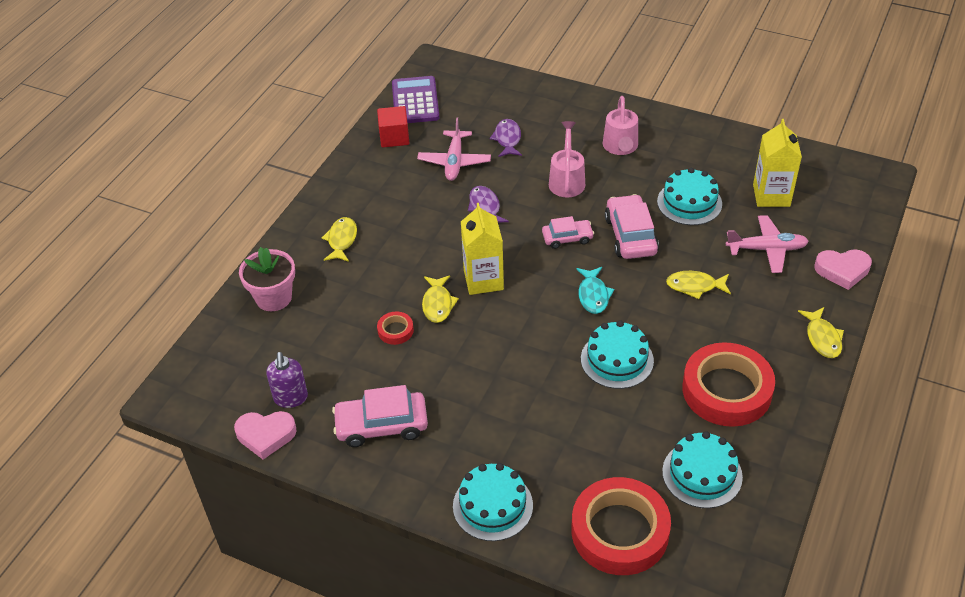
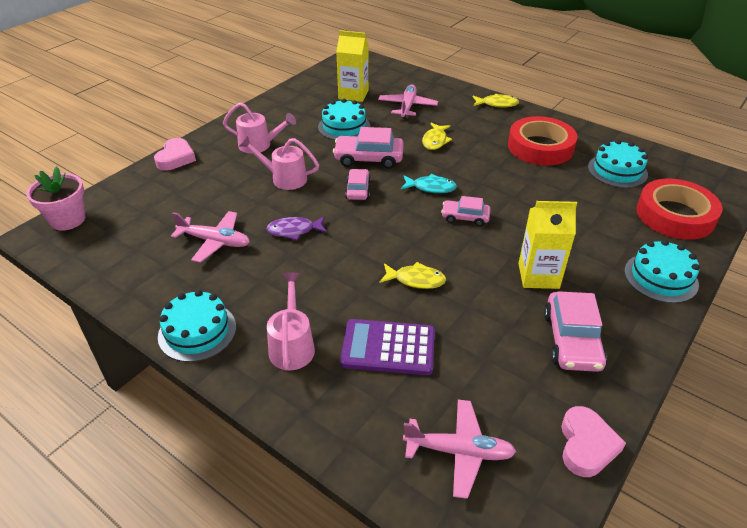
camera: 80 degrees left, 5 degrees down
(252, 355) = (459, 451): none -> pink plane
(273, 298) = (366, 420): pink flower pot -> pink flower pot (68, 219)
(291, 398) = (531, 416): purple soap dispenser -> none
(341, 240) = (292, 345): yellow fish -> pink watering can
(394, 137) = (144, 281): red cube -> none
(395, 330) = (445, 315): red tape -> none
(415, 101) = (94, 257): purple calculator -> purple calculator (388, 347)
(483, 280) = (393, 245): yellow carton -> yellow carton (538, 276)
(507, 139) = (205, 203): purple fish -> none
(548, 330) = (465, 217): none -> pink car
(617, 360) = (504, 188): turquoise cake -> turquoise cake (197, 331)
(842, 270) = (437, 85): pink heart -> pink heart (176, 158)

